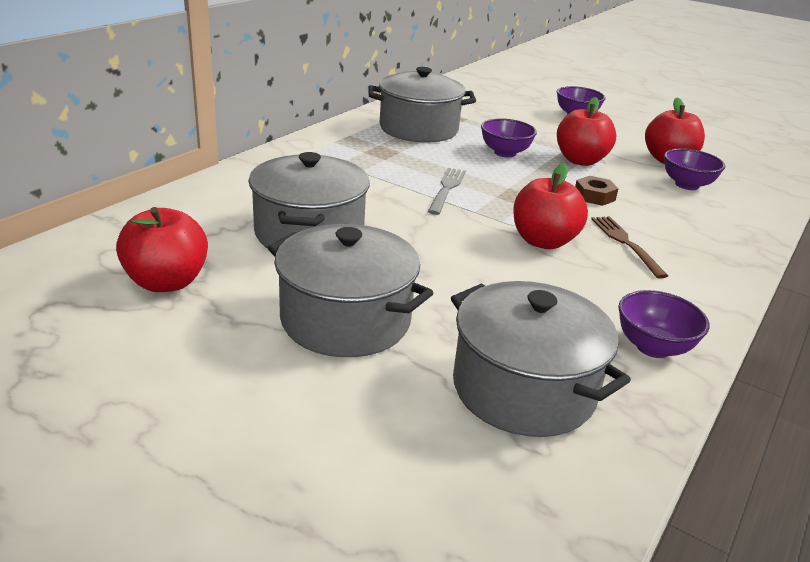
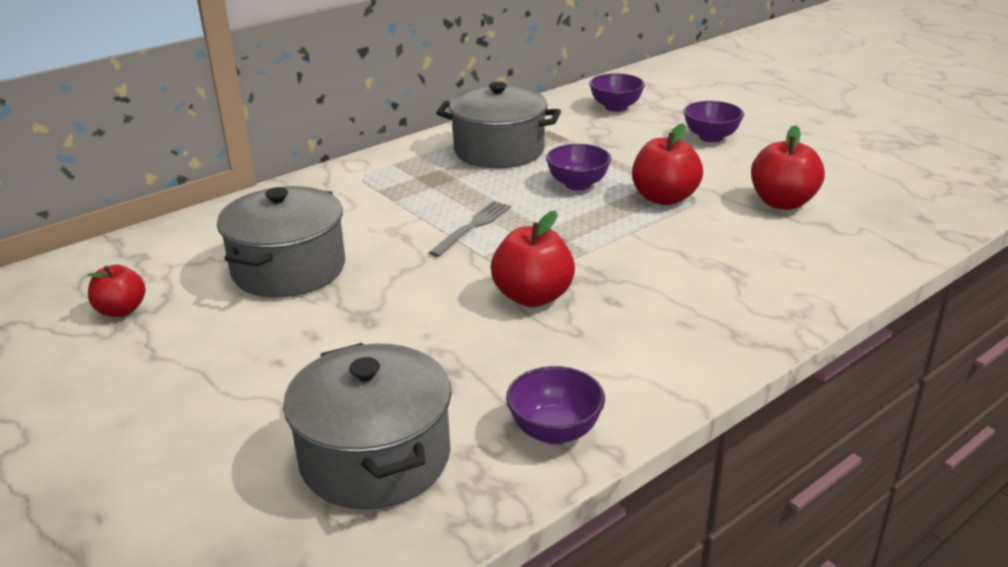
camera: 20 degrees right, 0 degrees up
(167, 282) = (121, 310): red apple -> red apple, size x0.65
(345, 320) = (256, 365): grey pot -> none
(594, 196) = (642, 245): brown nut -> none
(626, 244) = (629, 307): brown fork -> none
(687, 185) = (777, 237): purple bowl -> purple bowl (615, 107)

